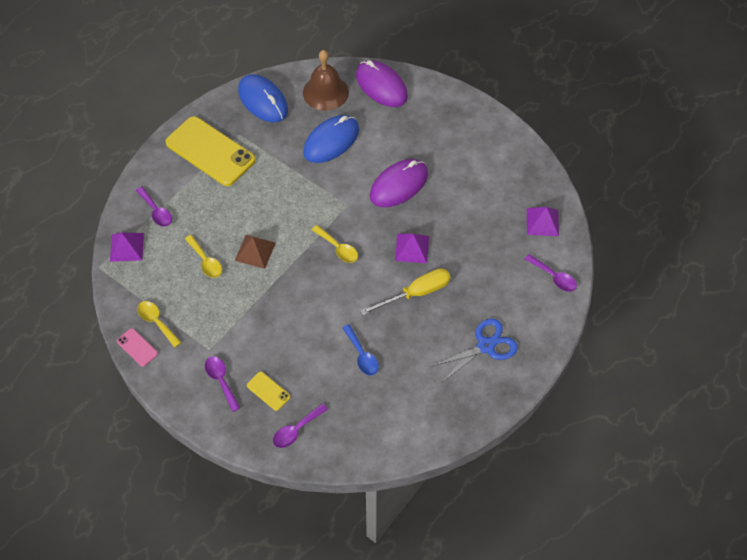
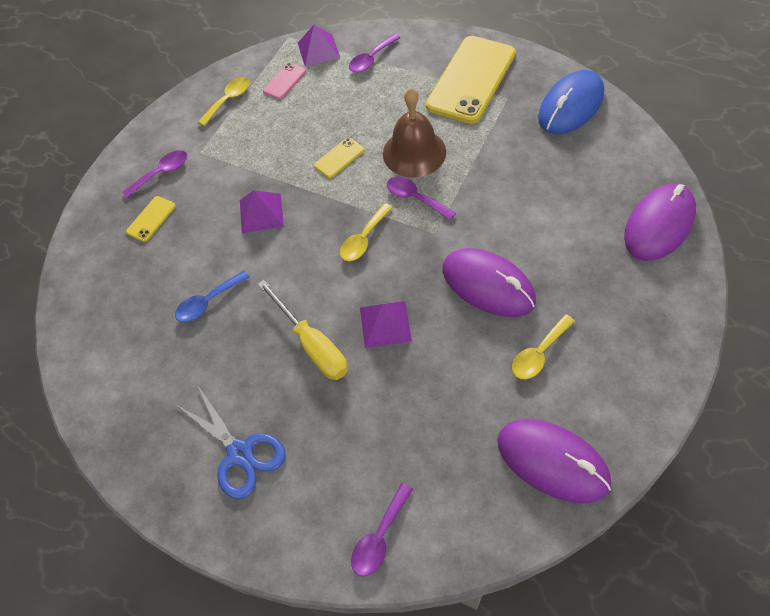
camera: 85 degrees right, 0 degrees up
(137, 347) = (196, 94): pink phone -> pink phone (284, 81)
(206, 261) = (314, 118): yellow spoon -> yellow spoon (538, 354)
(255, 251) = (339, 158): brown pyramid -> yellow phone
(296, 430) = (102, 258): purple spoon -> purple spoon (415, 198)
(325, 92) = (616, 165): brown bell -> brown bell (414, 152)
(331, 141) = (534, 191): blue mouse -> none
(525, 183) = (552, 461): none -> purple mouse
(542, 222) = (483, 501): purple pyramid -> purple pyramid (261, 213)

